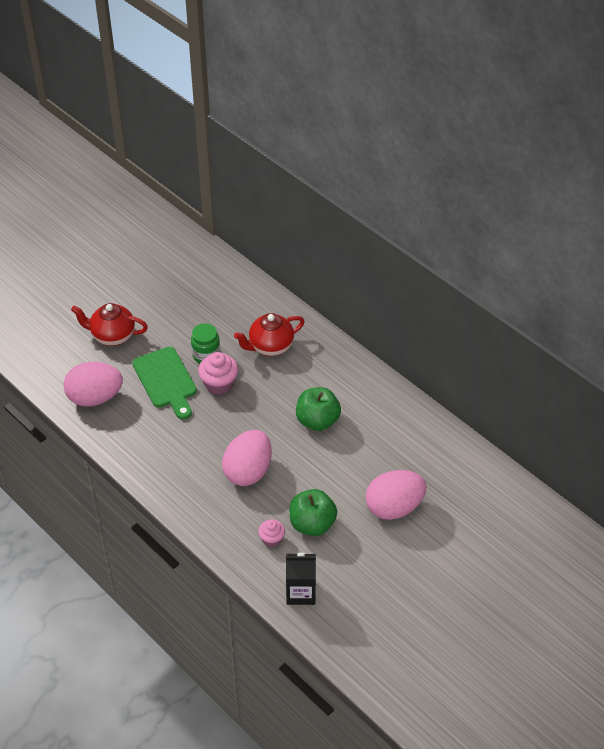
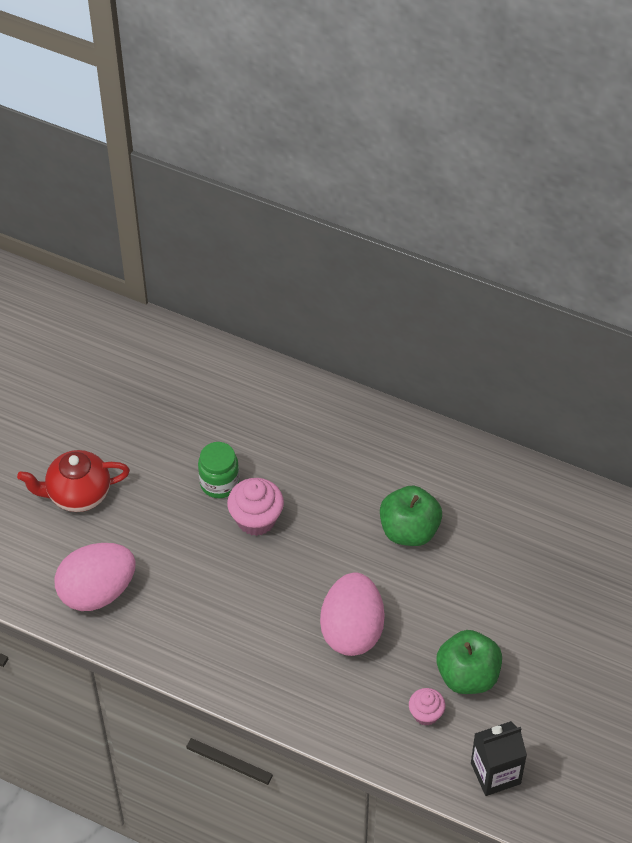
camera: 20 degrees left, 5 degrees up
(166, 381) = (182, 537): green cutting board -> none
(270, 346) = (299, 444): red teapot -> none
(394, 507) = (559, 619): pink egg -> none

